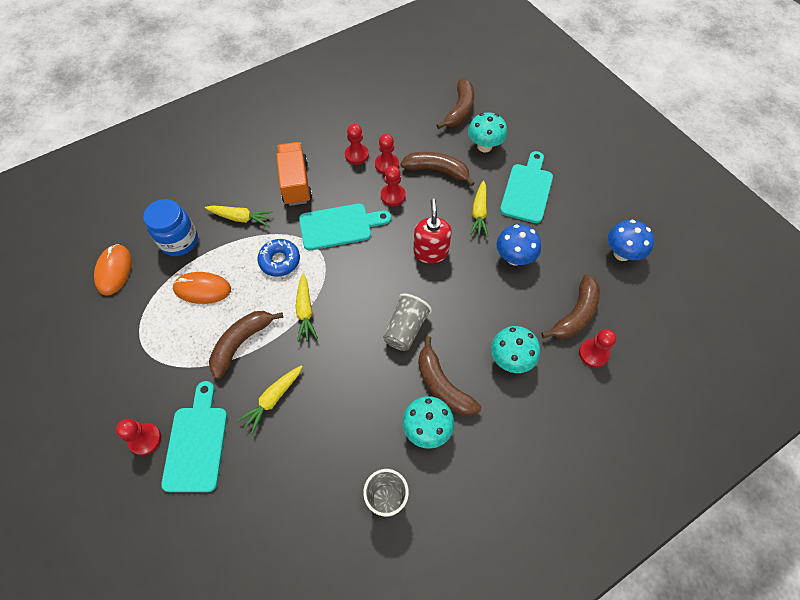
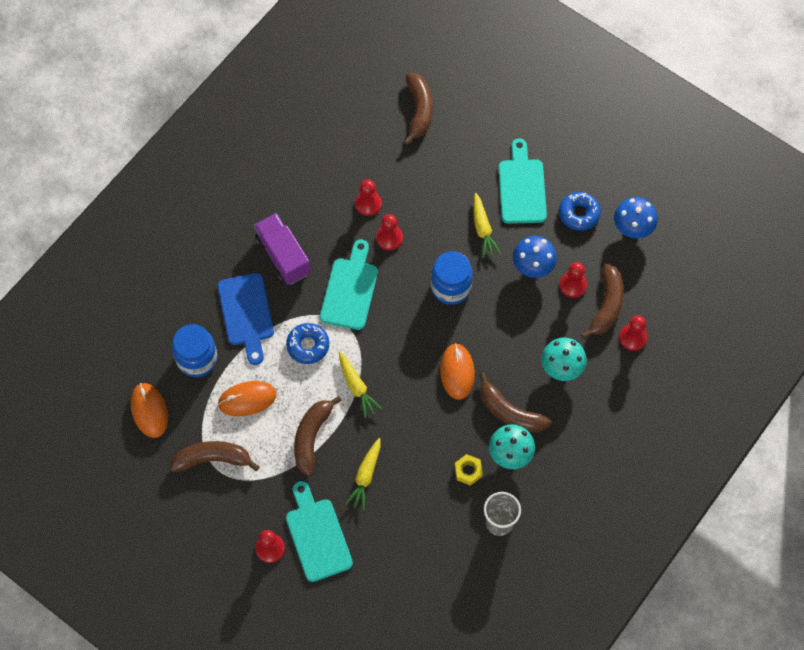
camera: 20 degrees left, 5 degrees up
(241, 218) = (246, 314): yellow carrot -> blue cutting board
(296, 183) = (283, 256): orange truck -> purple truck
(339, 226) = (350, 290): turquoise cutting board -> turquoise cutting board turned 45 degrees counterclockwise
(356, 155) = (332, 202): red pawn -> red pawn (573, 285)
(376, 431) = (468, 471): none -> yellow nut
(405, 329) = (457, 372): grey cup -> orange mouse
(430, 252) = (451, 287): red soap dispenser -> blue jar
(437, 171) = (423, 194): brown banana -> brown banana (213, 459)
(484, 146) = (461, 149): turquoise mushroom -> none
(573, 226) = (579, 214): none -> blue donut

